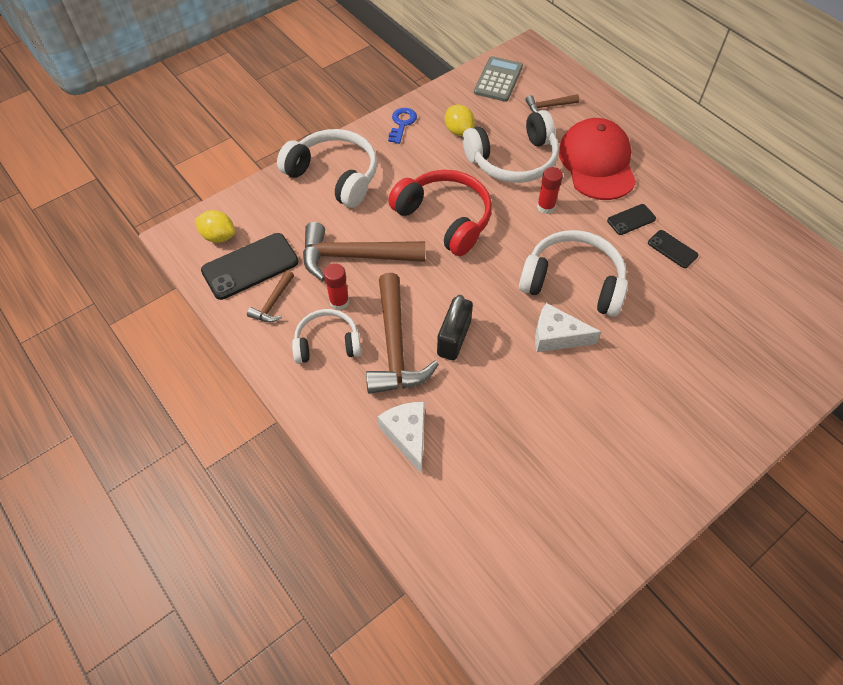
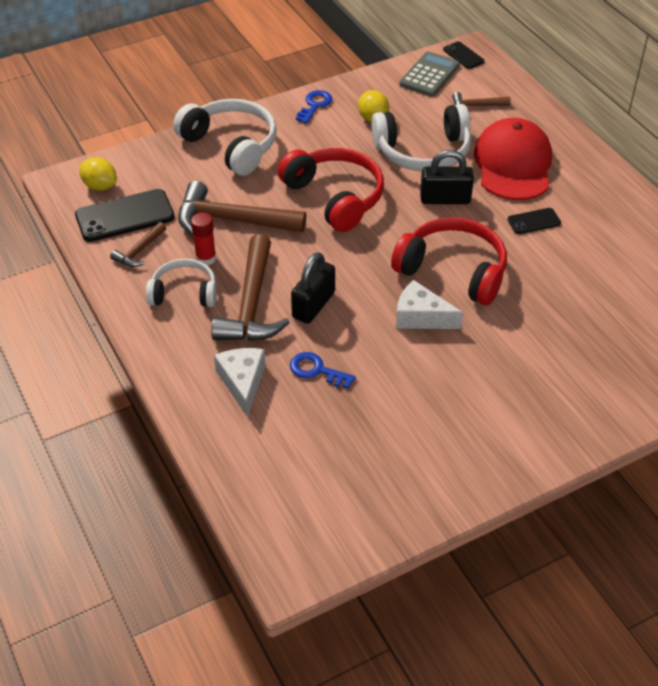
camera: 10 degrees right, 10 degrees down
(474, 410) = (316, 370): none -> blue key
(545, 207) = (445, 199): red glue stick -> black padlock
(573, 282) = (453, 271): white headphones -> red headphones
(672, 249) = (570, 254): black phone -> black phone (463, 55)

